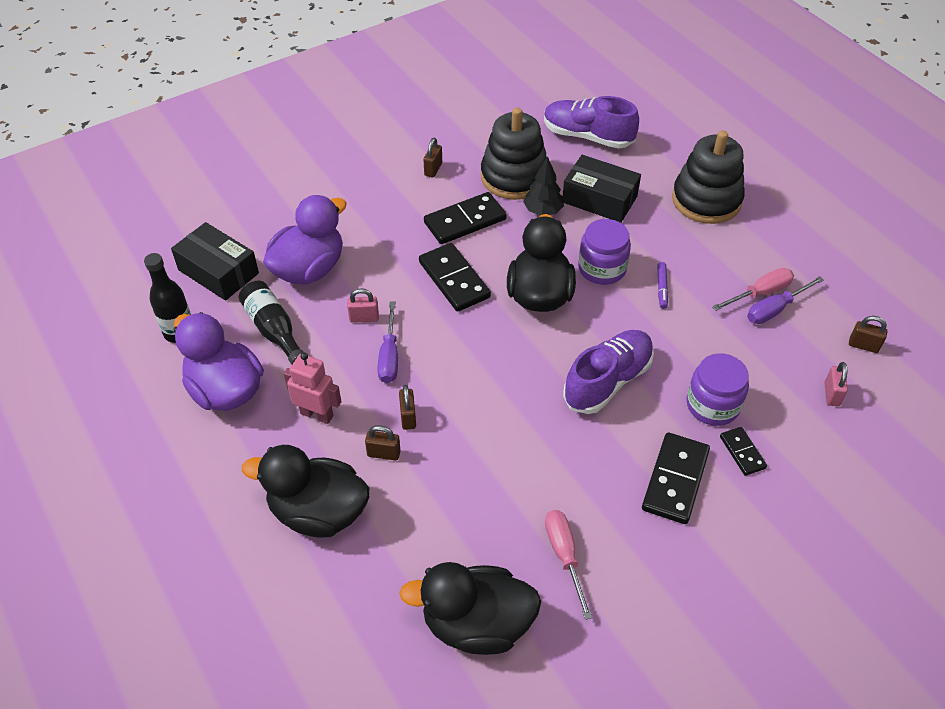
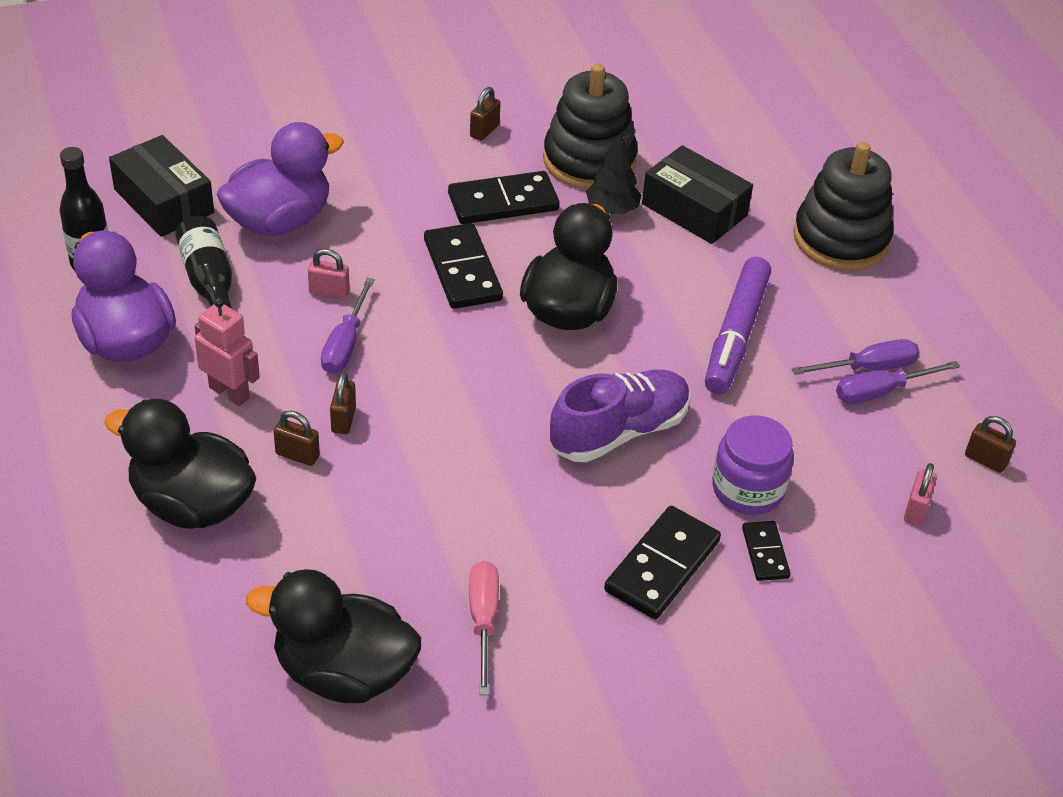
camera: 10 degrees right, 5 degrees down
(587, 136) = (708, 128): purple shoe -> none
(602, 268) = (664, 295): purple jar -> none
(662, 288) = (735, 335): purple marker -> purple marker, size x2.33
(760, 293) = (868, 368): pink screwdriver -> purple screwdriver

